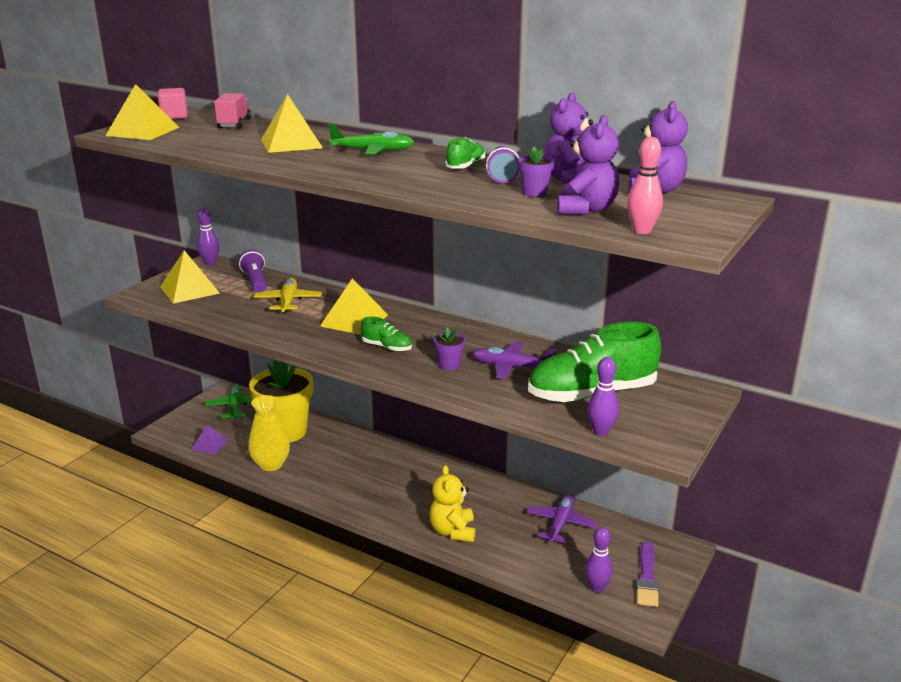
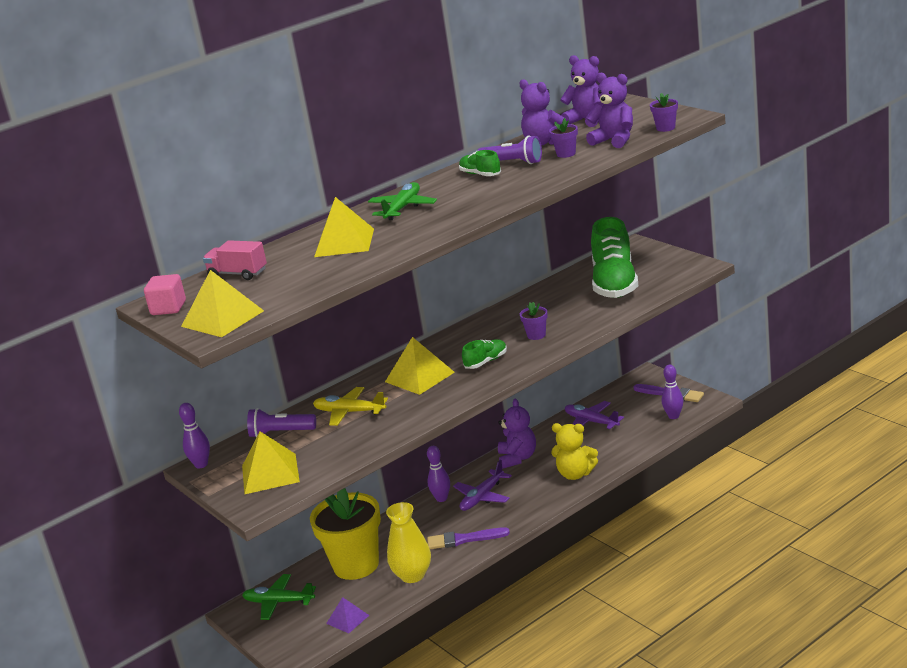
camera: 65 degrees left, 0 degrees up
(327, 481) = (464, 539): none -> purple brush
(473, 486) = (517, 458): none -> purple teddy bear
(511, 367) = (556, 310): purple plane -> purple plane (482, 497)
(601, 432) = (669, 285): purple bowling pin -> purple bowling pin (441, 498)
(642, 231) = (665, 128): pink bowling pin -> purple flower pot

